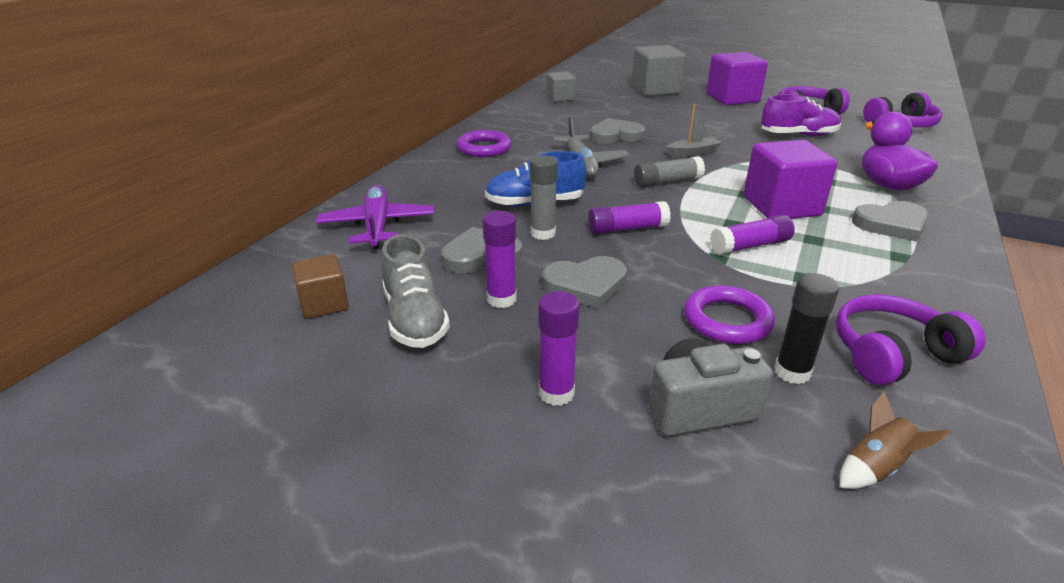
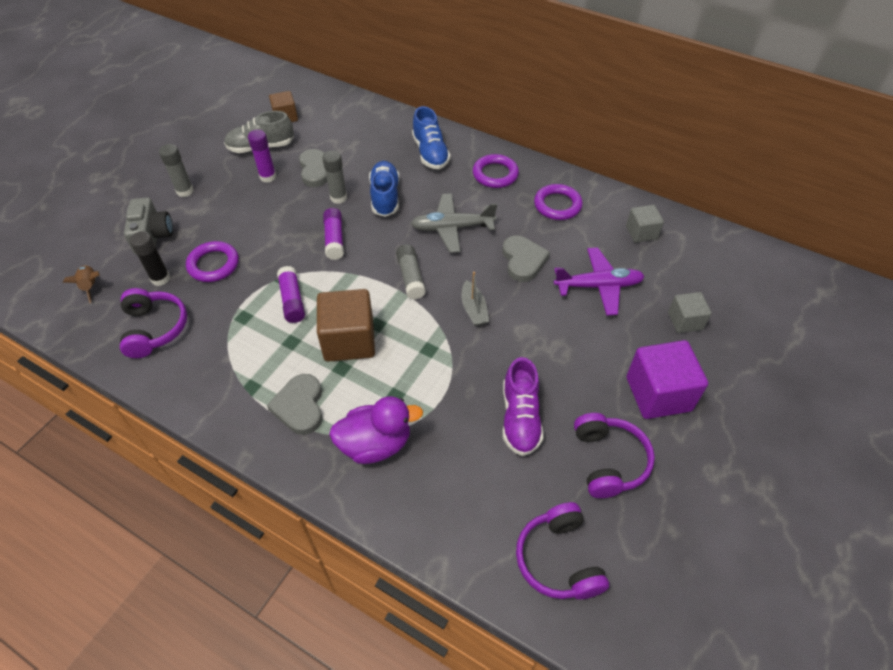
camera: 95 degrees right, 20 degrees up
(377, 226) = (366, 128): purple plane -> purple plane (598, 286)
(442, 181) = (430, 153): none -> blue shoe
(531, 123) = (557, 205): none -> purple ring
(556, 393) = (185, 191): purple glue stick -> grey glue stick
(585, 285) = (270, 211): grey heart -> none
(655, 90) = (685, 321): grey cube -> grey cube, size x0.58
(781, 206) = (349, 340): purple cube -> brown cube

